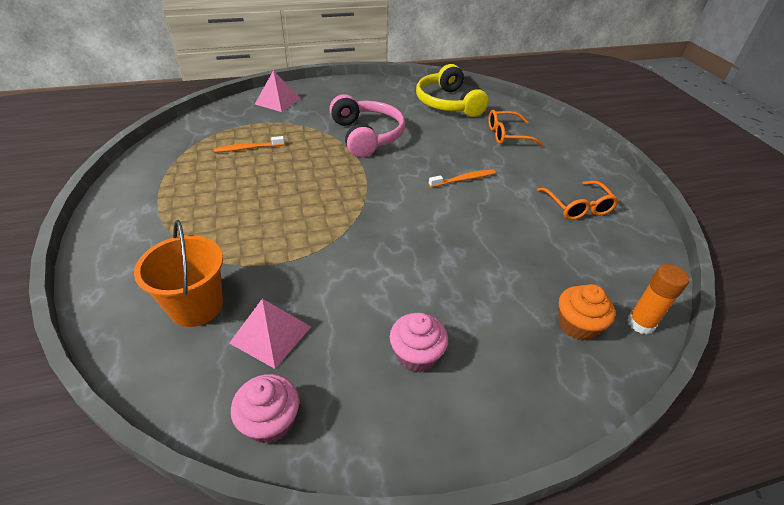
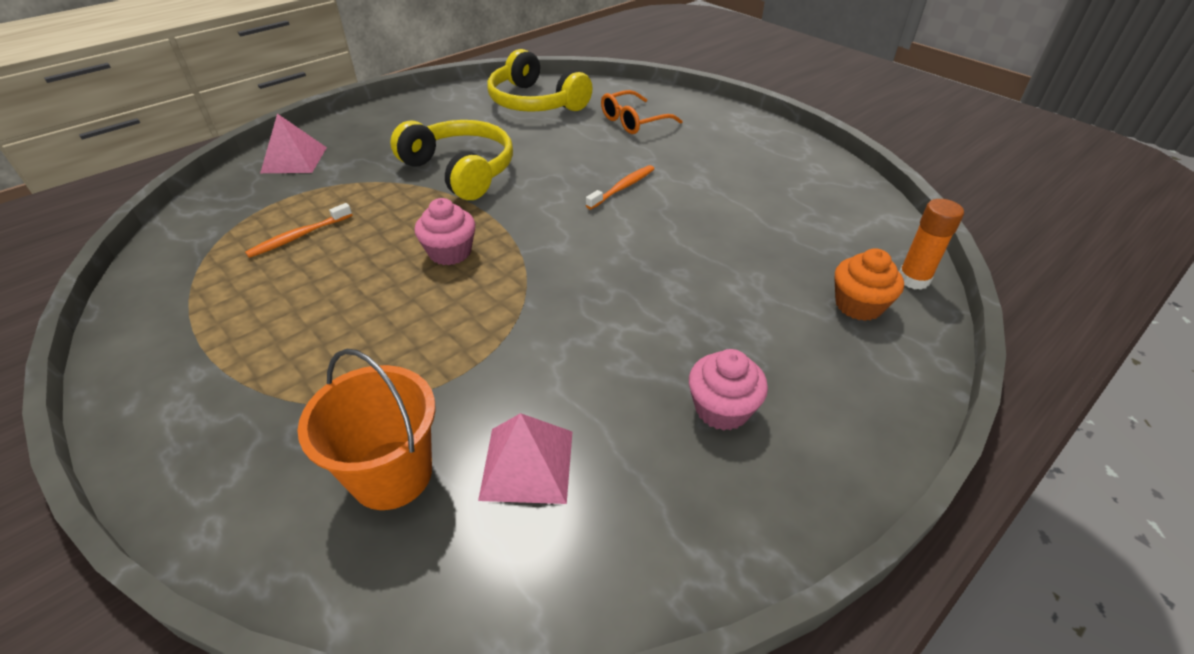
camera: 25 degrees left, 0 degrees up
(270, 421) = (611, 569): pink cupcake -> pink cupcake (450, 252)
(367, 136) = (461, 170): pink headphones -> yellow headphones
(577, 207) = (767, 179): orange glasses -> none

